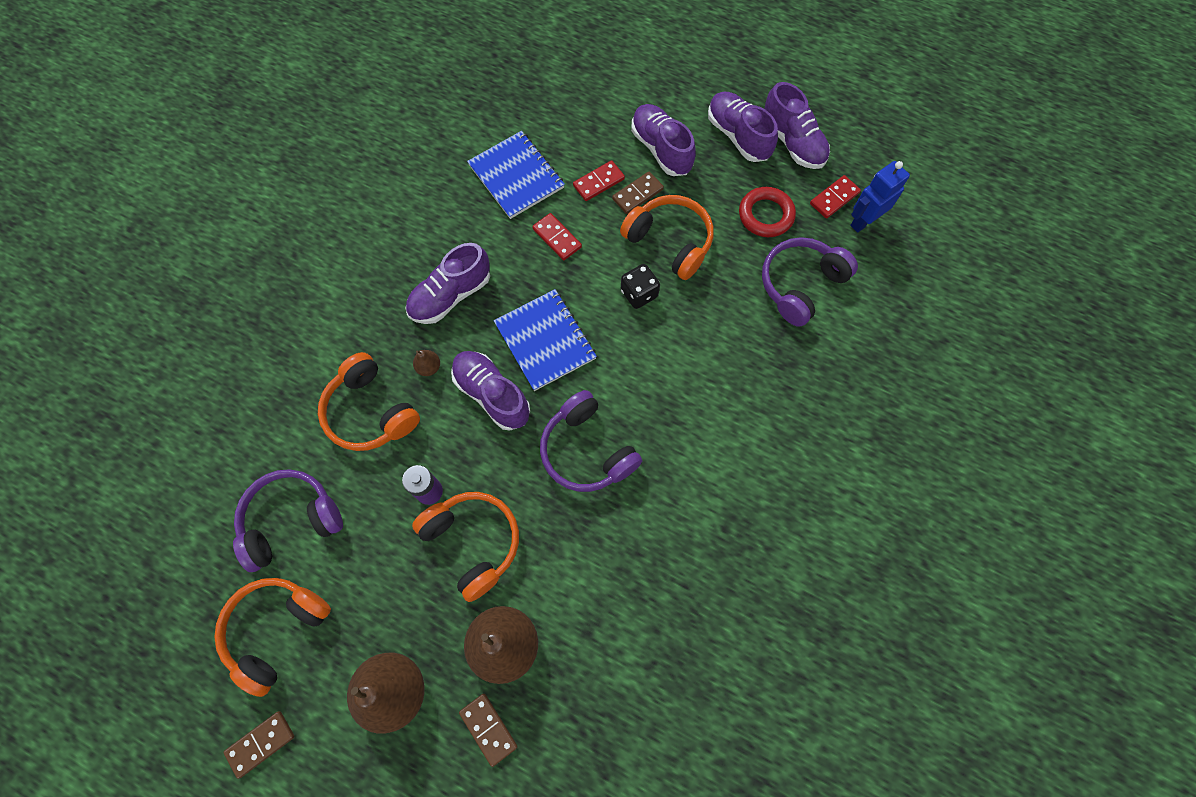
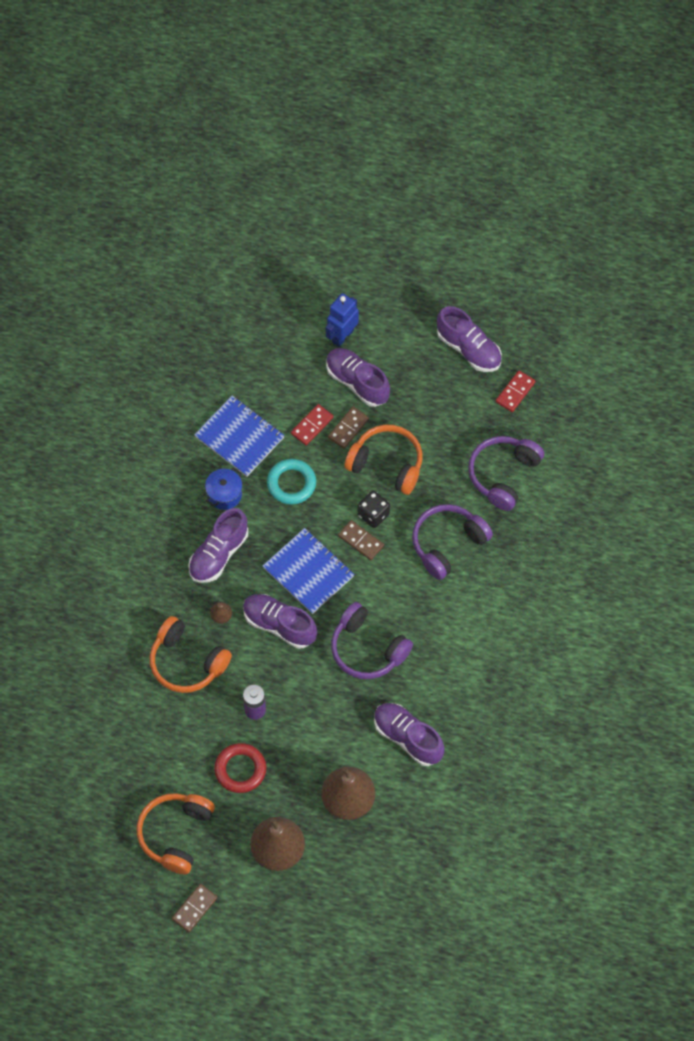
camera: 15 degrees left, 5 degrees down
(291, 520) = (156, 757): purple headphones -> purple headphones (447, 544)
(473, 542) = (301, 737): orange headphones -> none
(479, 232) = (224, 494): none -> blue pot
(488, 729) = (354, 857): brown domino -> brown domino (360, 541)
(557, 238) = (291, 483): red domino -> turquoise ring
(738, 136) = (420, 354): purple shoe -> purple shoe (408, 738)
(765, 215) = (461, 421): red ring -> red ring (240, 769)
(863, 221) = (543, 407): blue robot -> blue robot (342, 336)

